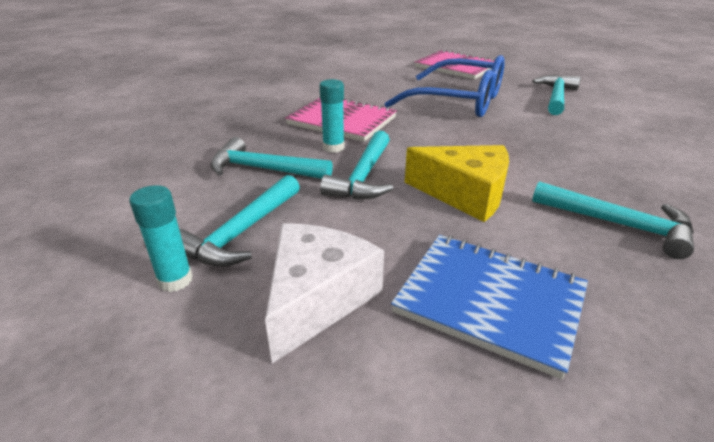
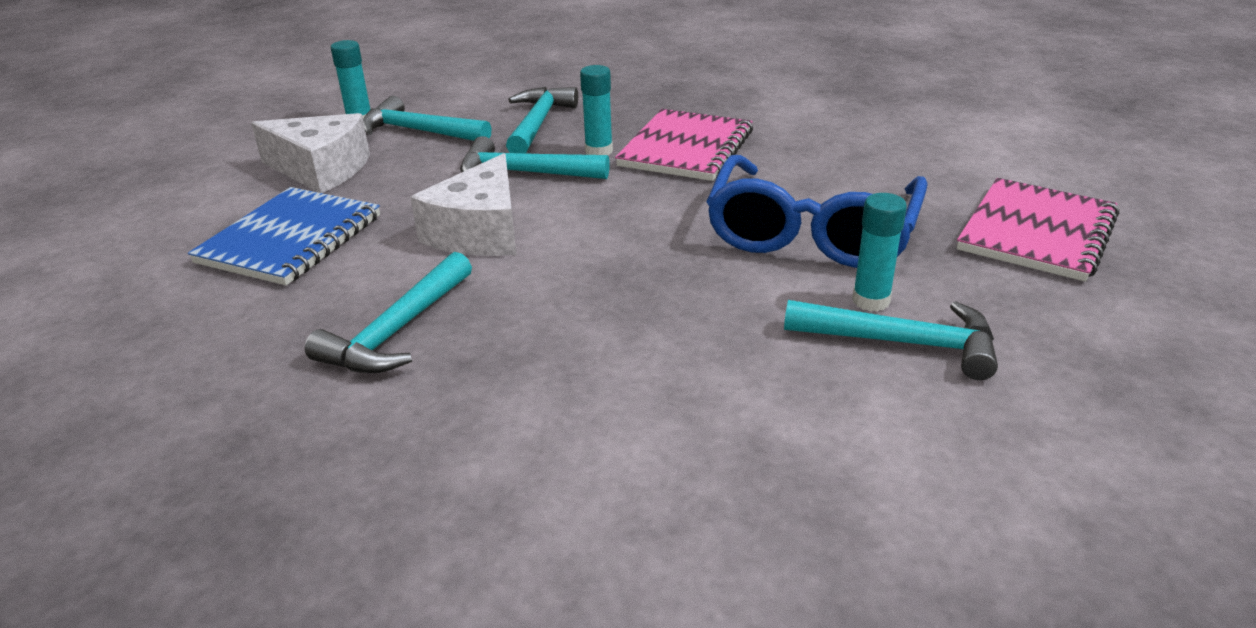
camera: 85 degrees right, 0 degrees up
(465, 194) = (480, 232): yellow cheese -> white cheese
(523, 98) = (871, 301): none -> turquoise glue stick

